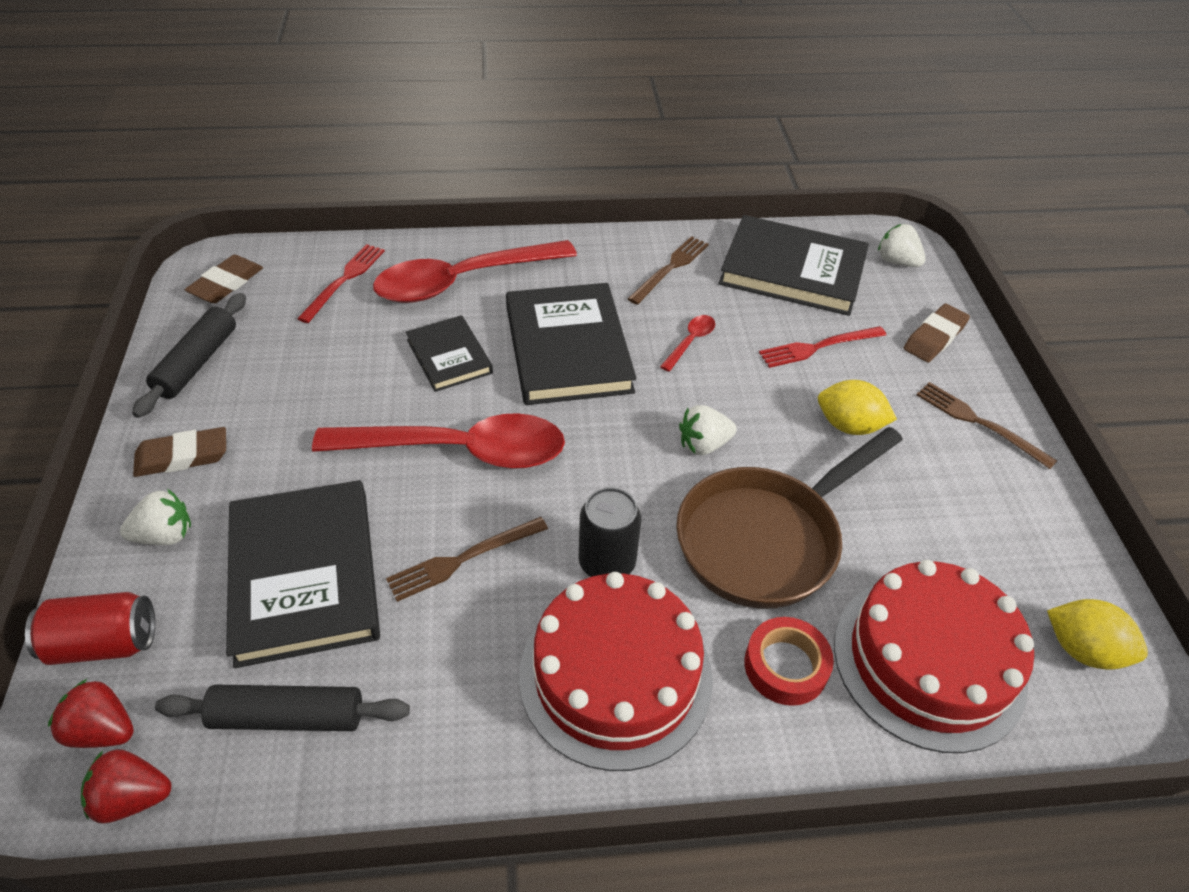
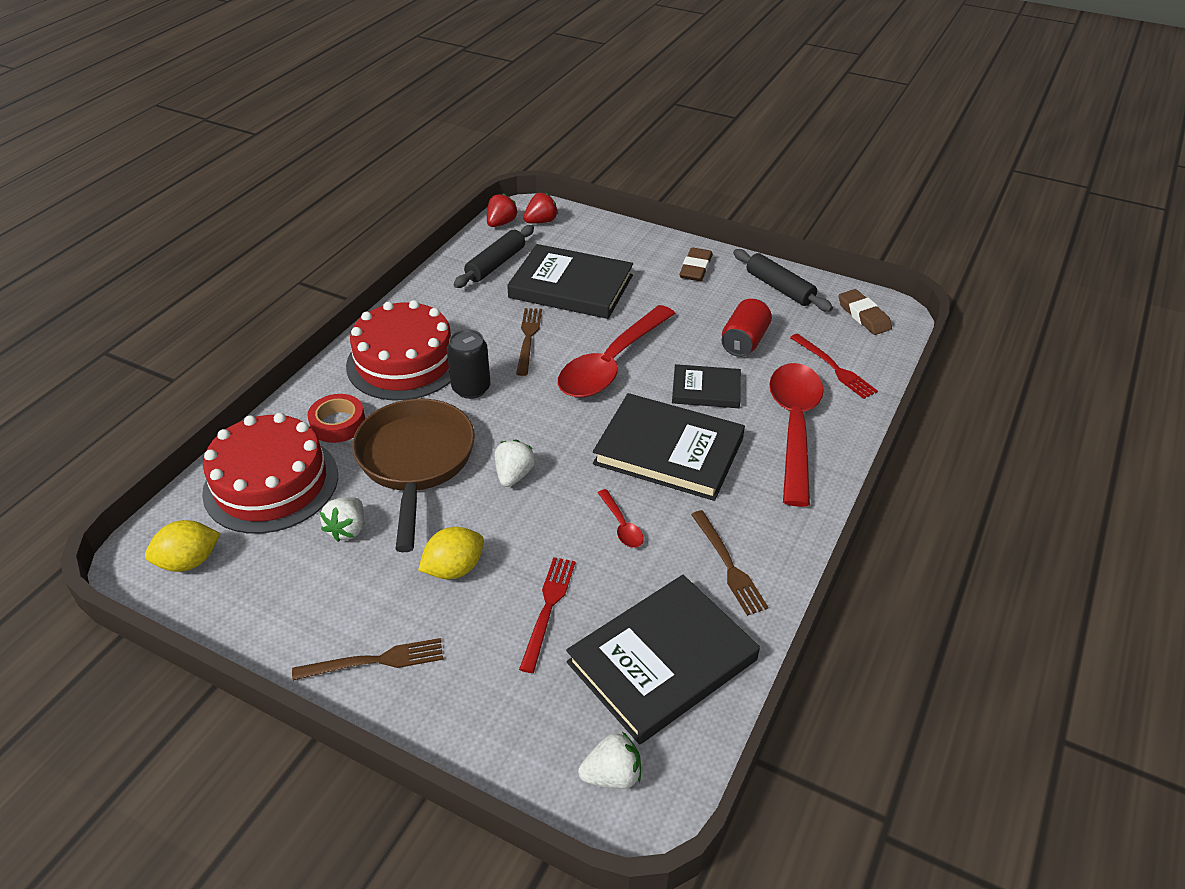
camera: 125 degrees right, 5 degrees down
(104, 643) = (587, 228): red can -> red can (744, 341)
(165, 535) = (640, 253): white strawberry -> white strawberry (347, 529)
(934, 337) = (486, 713): brown eraser -> none

